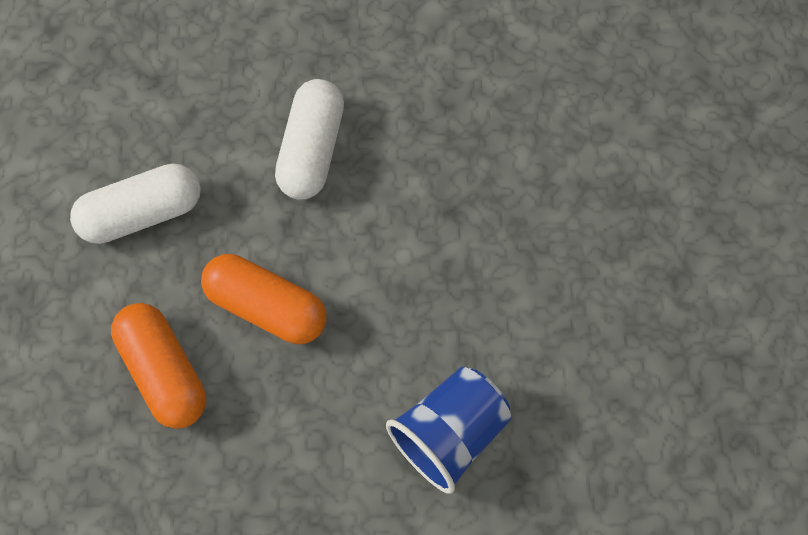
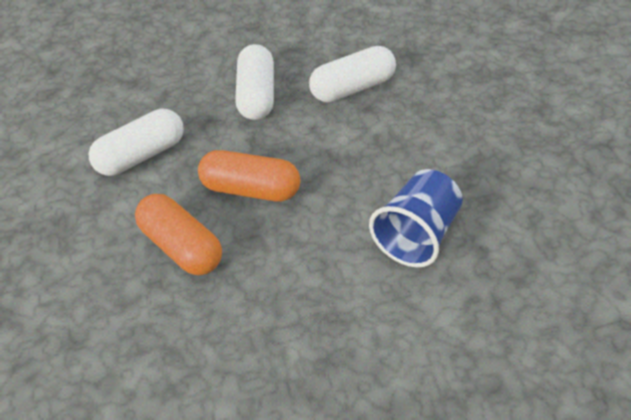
camera: 10 degrees left, 20 degrees down
(441, 171) = (353, 88): none -> white capsule

